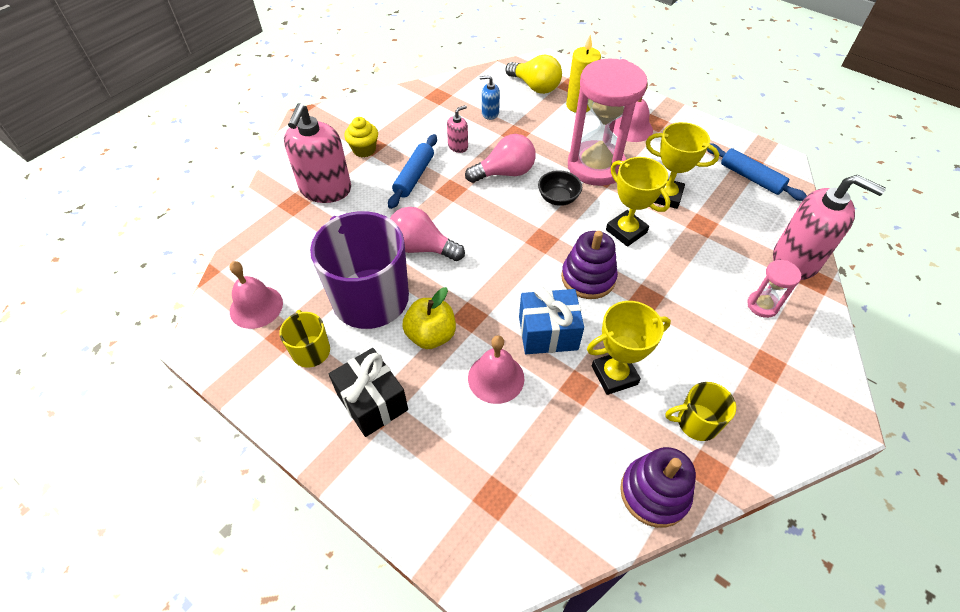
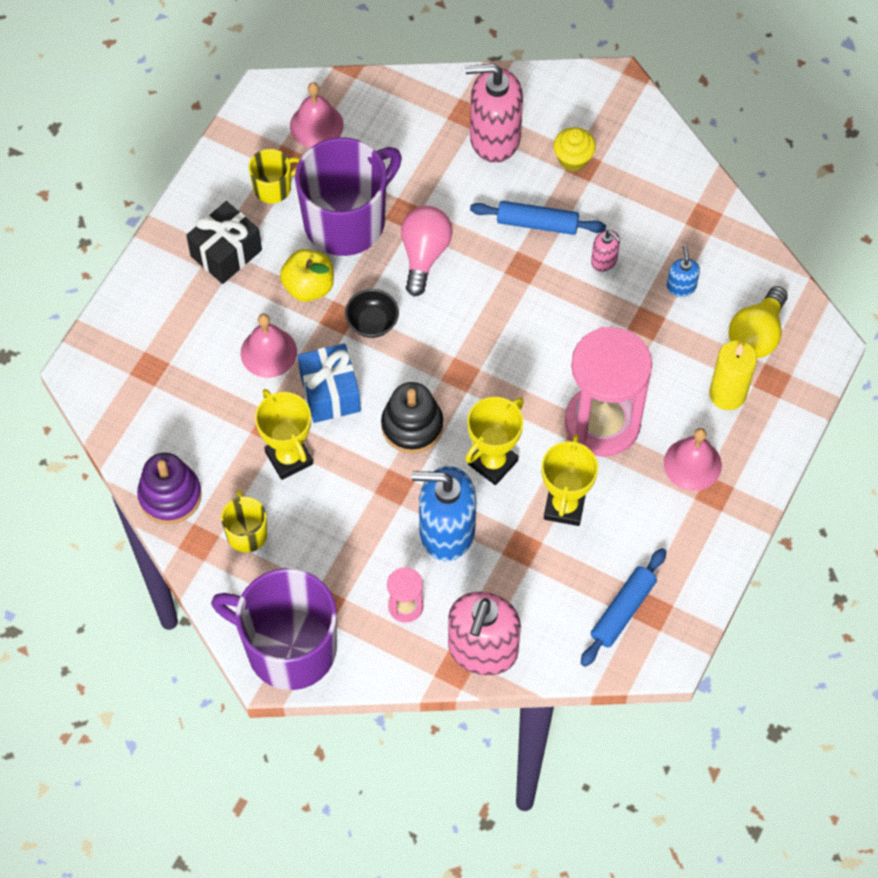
camera: 80 degrees right, 10 degrees up
(505, 173) = (566, 320): pink light bulb -> none
(558, 198) = (533, 384): black bowl -> black bowl (372, 322)
(588, 278) = (412, 426): purple stacking toy -> black stacking toy
(689, 268) = (446, 531): none -> blue soap dispenser
(817, 400) = (289, 648): none -> purple mug

